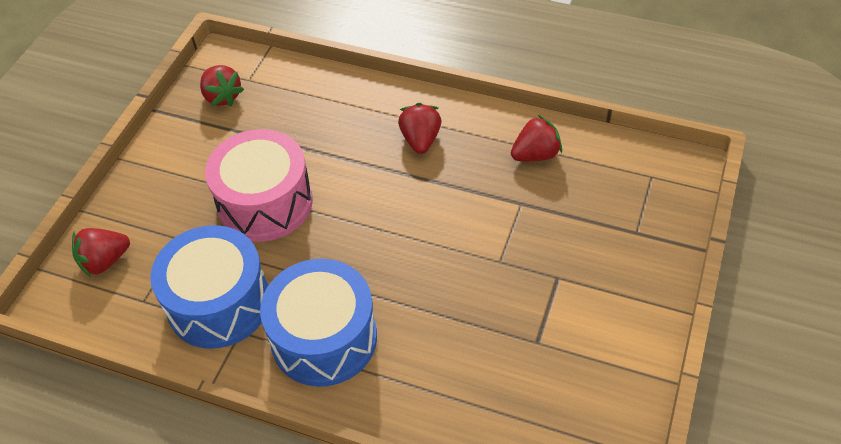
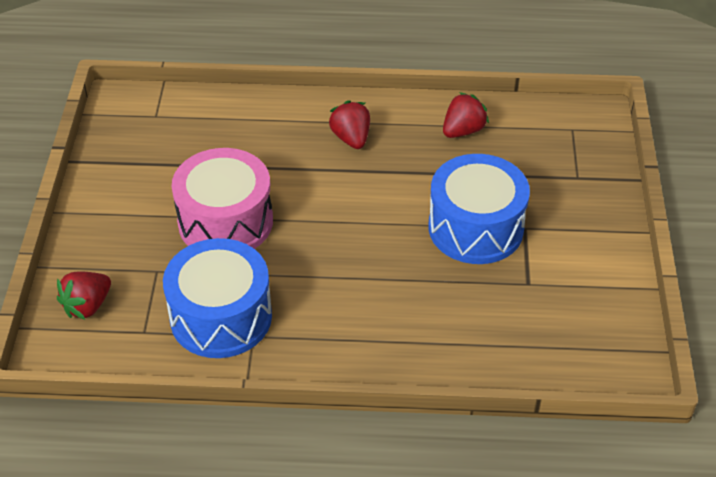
camera: 20 degrees left, 5 degrees down
(222, 97) = (136, 136): red strawberry -> none
(324, 338) = (336, 323): blue drum -> blue drum (475, 228)

